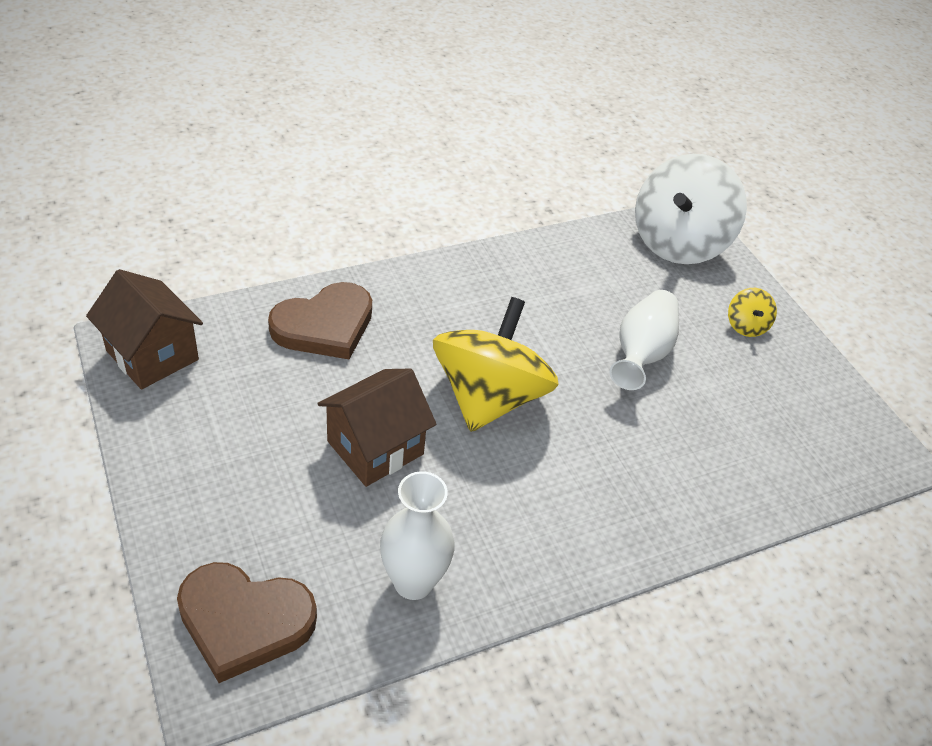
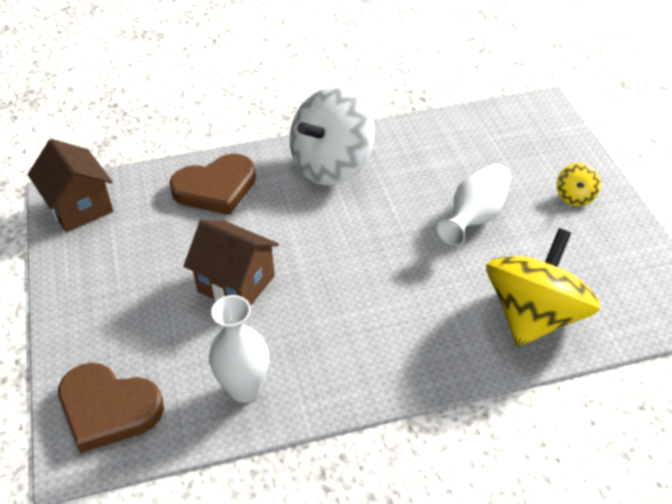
camera: 15 degrees right, 0 degrees up
(375, 447) = (236, 284): brown house -> brown house turned 60 degrees clockwise
(489, 397) = (337, 248): yellow spinning top -> yellow spinning top (534, 315)
(678, 242) = (529, 126): white spinning top -> white spinning top (331, 165)

